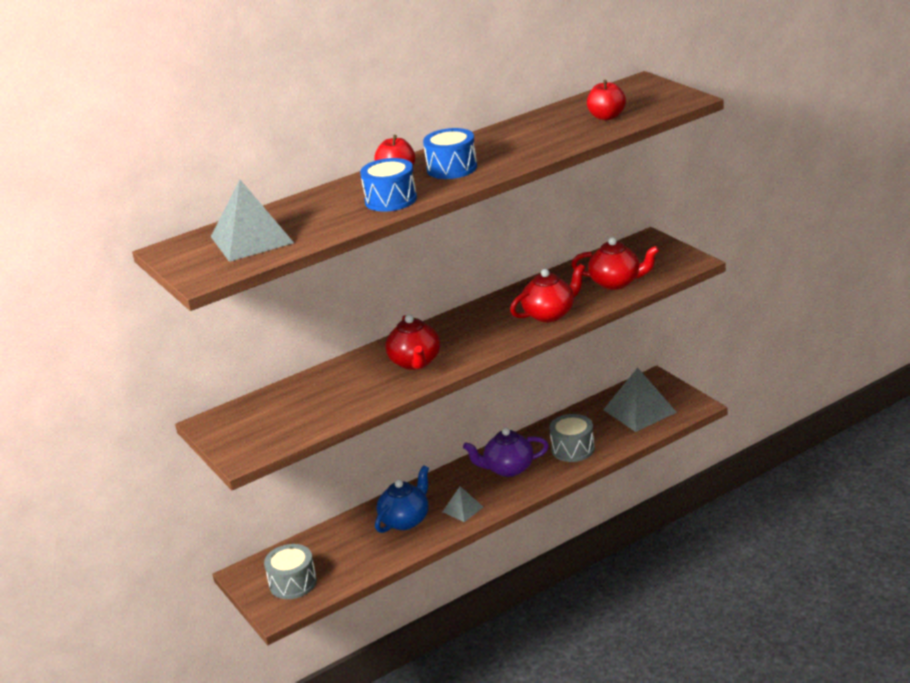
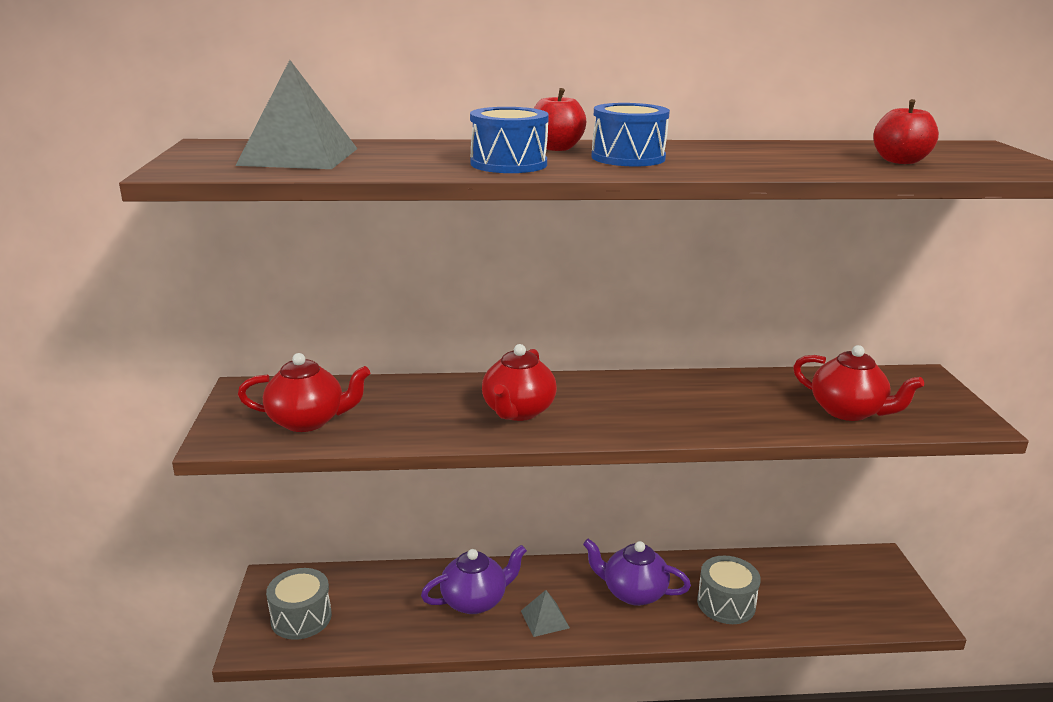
camera: 25 degrees right, 5 degrees down
(405, 520) = (475, 601): blue teapot -> purple teapot
(550, 314) = (730, 417): red teapot -> red teapot (308, 421)
(639, 411) = (840, 591): grey pyramid -> none

